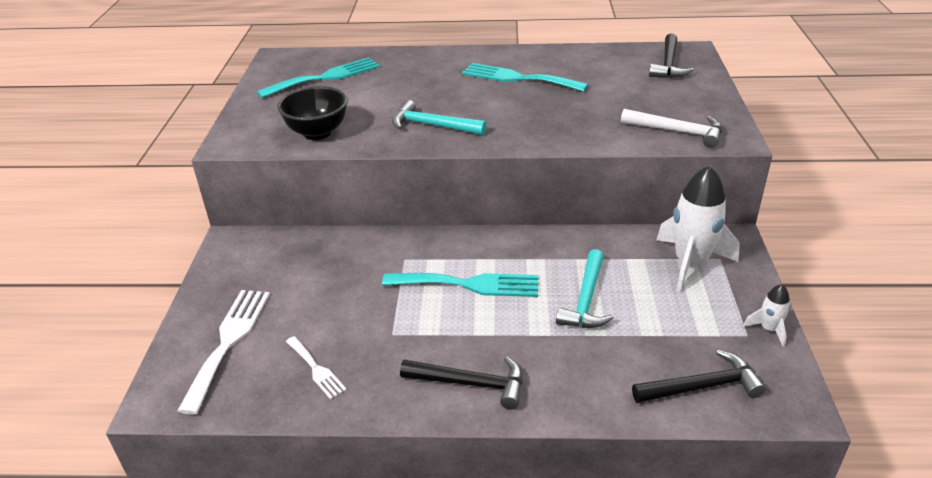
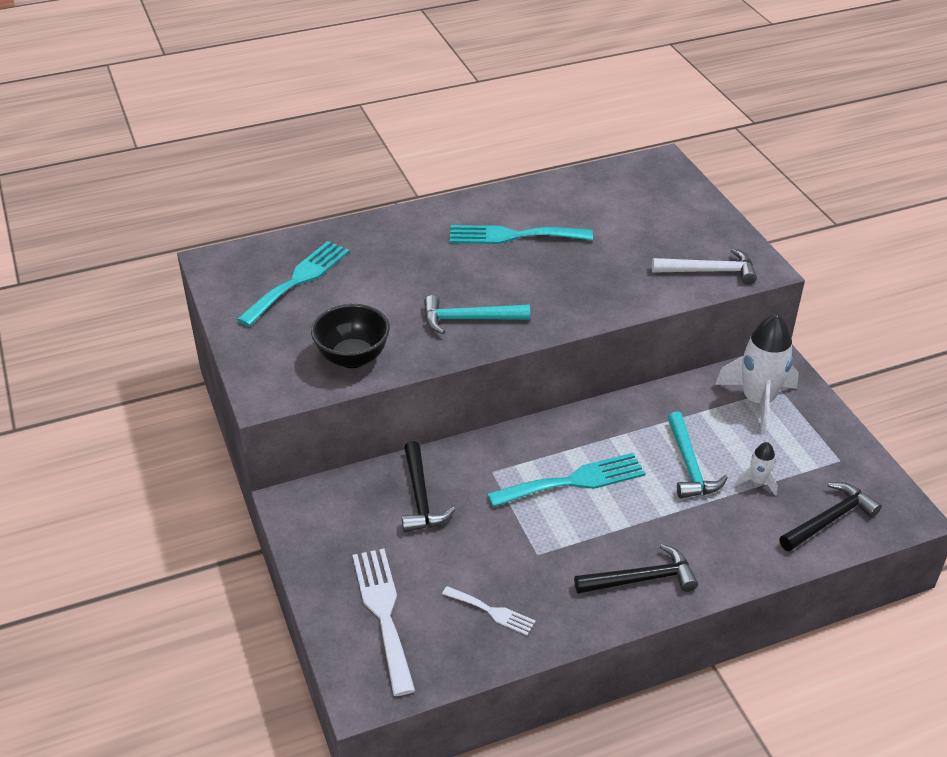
camera: 25 degrees left, 5 degrees up
(668, 64) = (652, 185): black hammer -> black hammer (421, 497)
(769, 329) = (854, 449): white rocket -> white rocket (758, 482)

